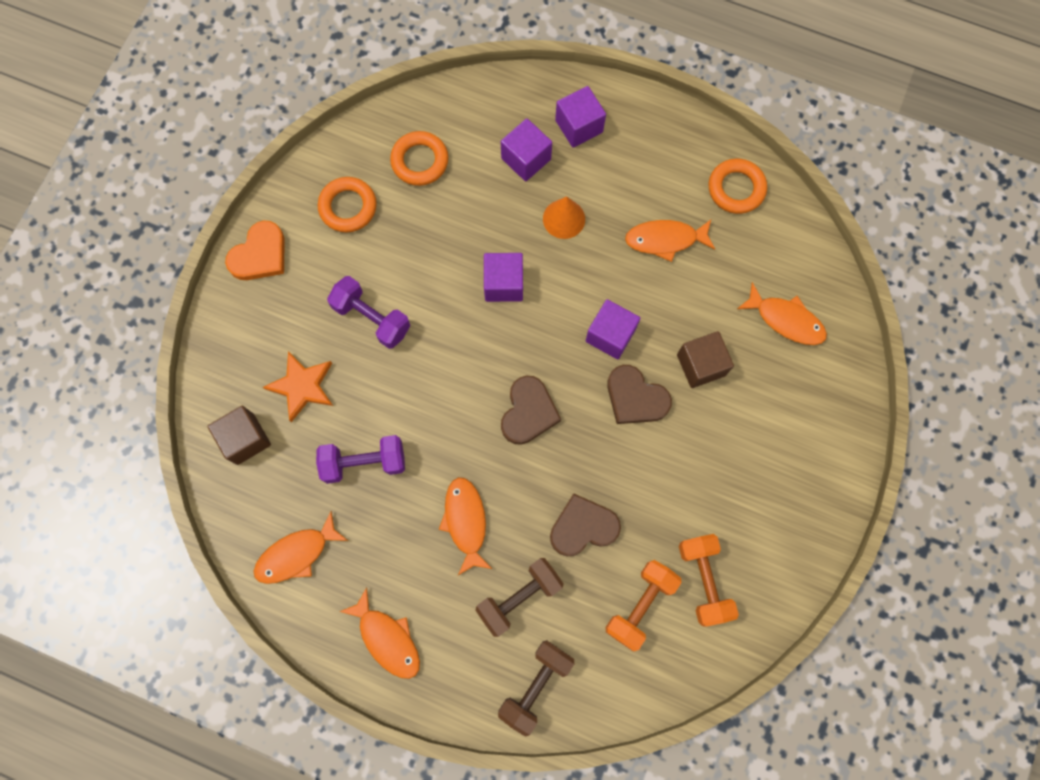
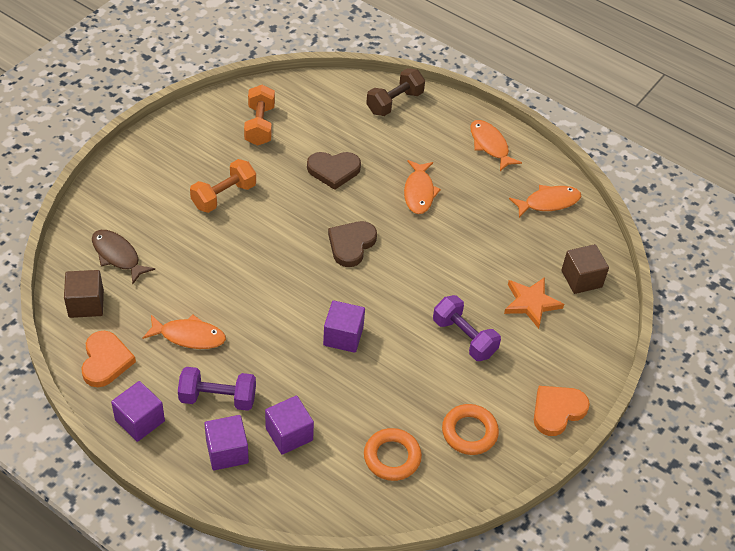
camera: 170 degrees left, 25 degrees down
(364, 462) = (488, 243): purple dumbbell -> purple dumbbell (218, 398)
(519, 597) = (392, 145): brown dumbbell -> none
(564, 219) = (272, 374): orange cone -> none
(610, 335) = (266, 279): purple cube -> purple cube (140, 420)
(635, 398) = (263, 234): brown heart -> none
(640, 605) = (309, 123): orange dumbbell -> orange dumbbell (224, 196)
(701, 365) = (202, 243): brown cube -> brown cube (86, 304)
(736, 189) = (105, 361): orange ring -> orange heart
(785, 320) = (118, 256): orange fish -> brown fish

